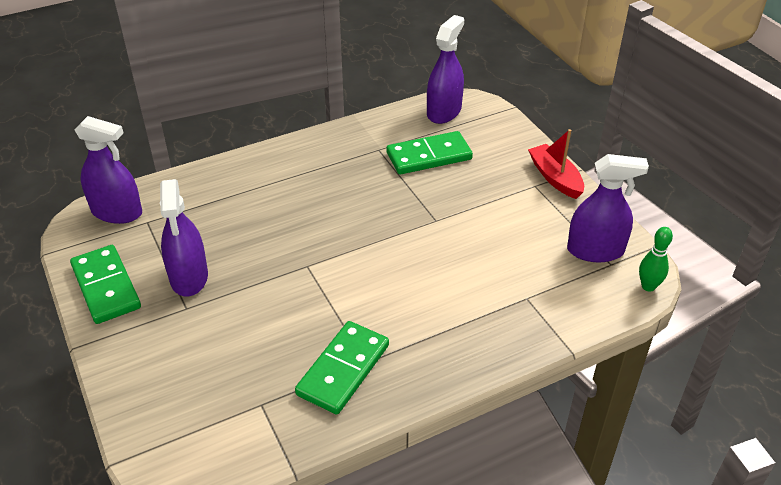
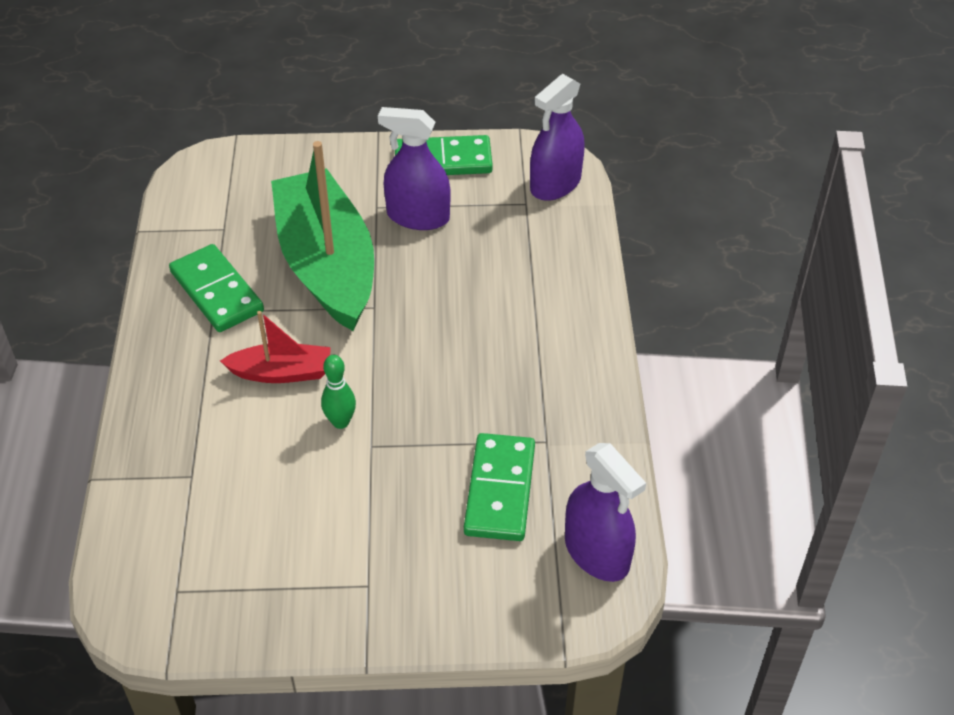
camera: 115 degrees right, 5 degrees up
(274, 311) = (327, 265): none -> green boat
(555, 178) = (367, 619): red boat -> red boat (282, 373)
(595, 250) = (208, 586): purple spray bottle -> none
(648, 286) = (115, 609): green bowling pin -> green bowling pin (340, 422)

